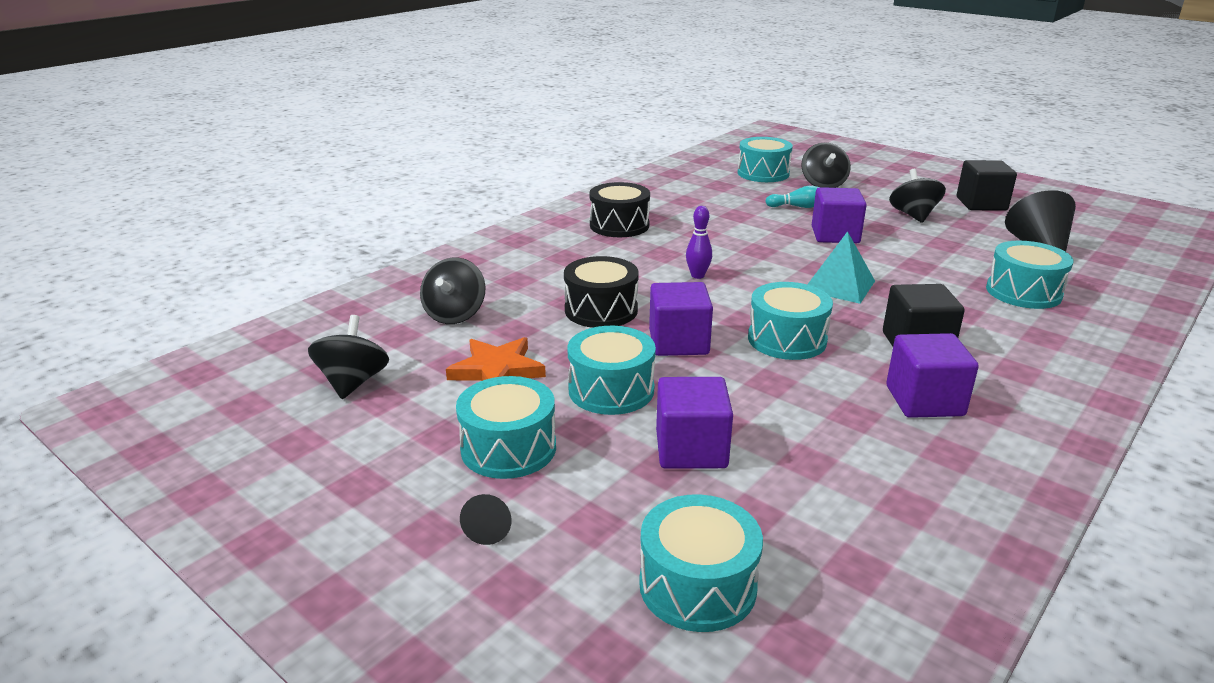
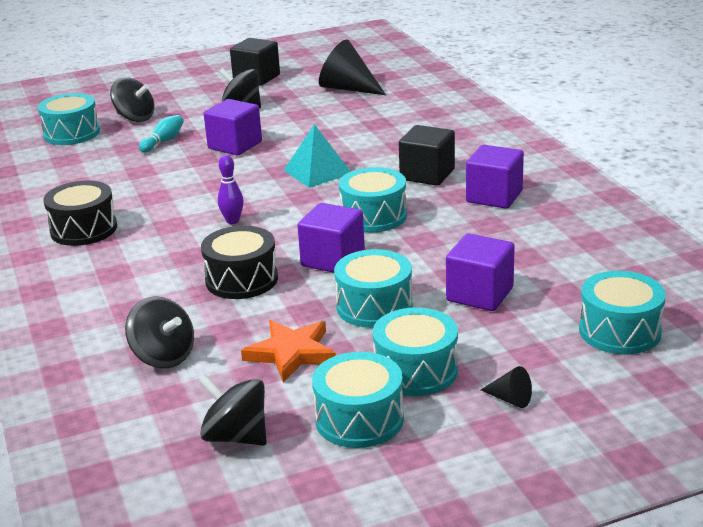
camera: 60 degrees left, 0 degrees up
(1023, 292) = (399, 117): turquoise drum -> turquoise drum (359, 419)

